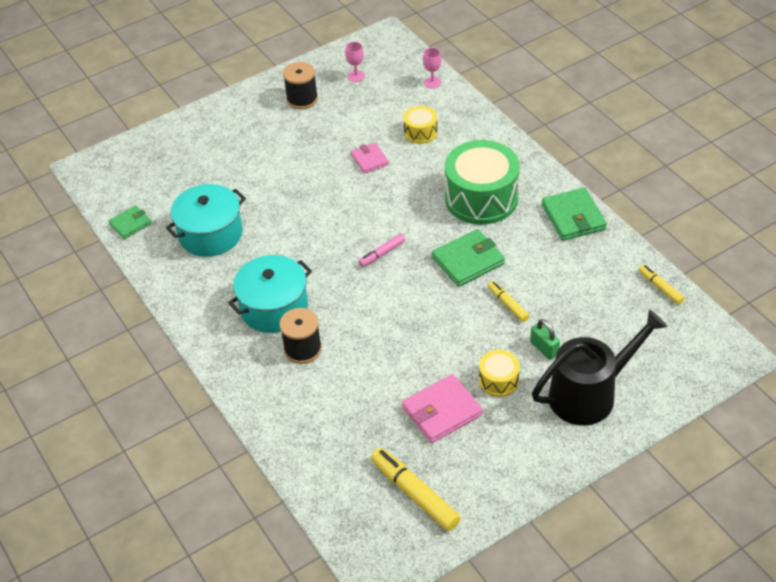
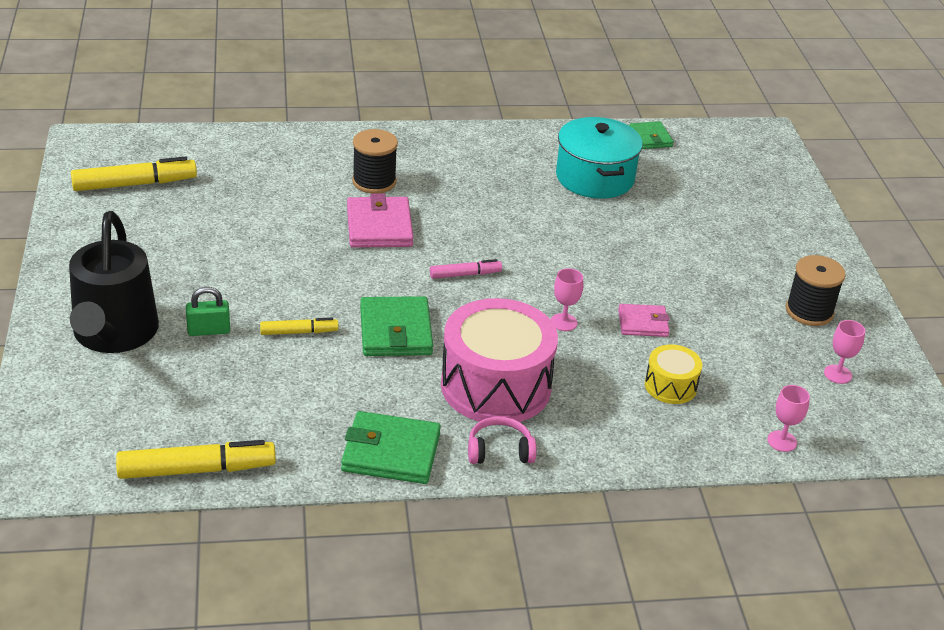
camera: 110 degrees right, 10 degrees down
(274, 307) = (448, 183): turquoise pot -> none
(382, 253) = (465, 274): pink marker -> pink marker turned 90 degrees clockwise
(396, 192) = (563, 322): none -> pink goblet
(442, 411) = (206, 232): pink wallet -> pink wallet (379, 227)
(481, 198) = (495, 386): green drum -> pink drum
(498, 380) = (202, 281): yellow drum -> none
(533, 177) = (499, 451): none -> pink headphones
(660, 288) = (196, 470): yellow marker -> yellow marker, size x1.78

